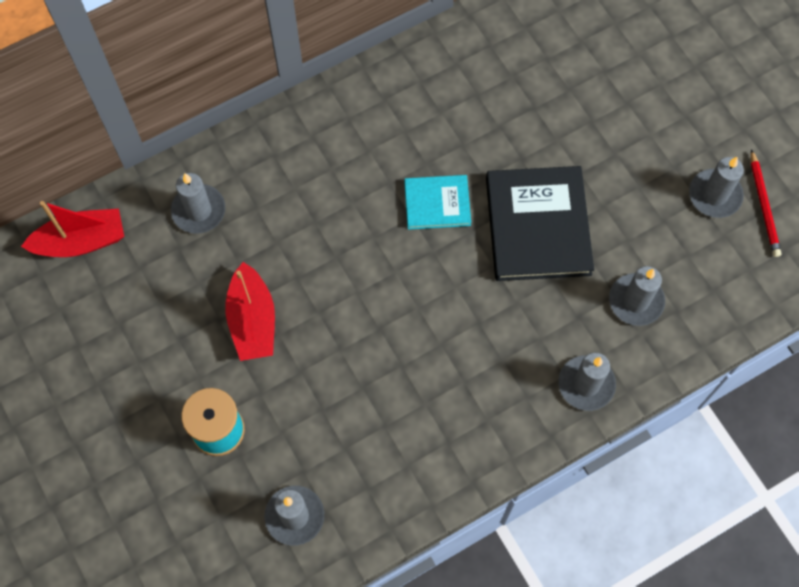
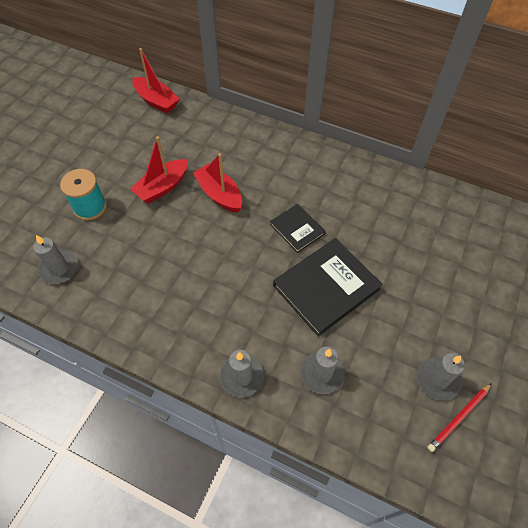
camera: 55 degrees right, 10 degrees down
(199, 210) = (207, 133): grey candle -> none
(317, 259) = (219, 194): none -> red boat
(437, 203) = (297, 229): turquoise book -> black book

